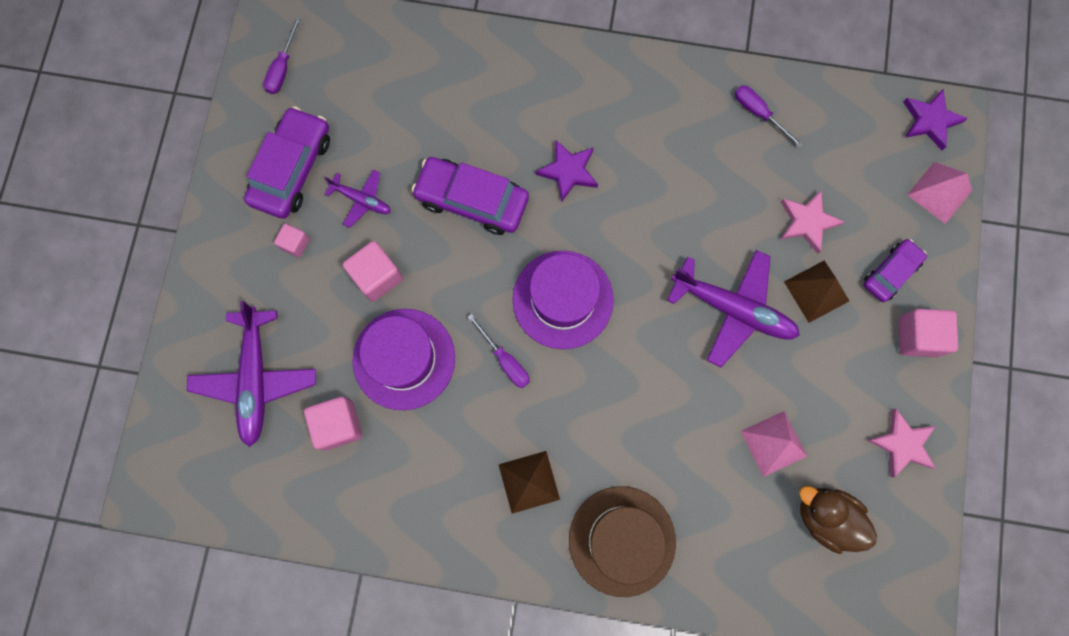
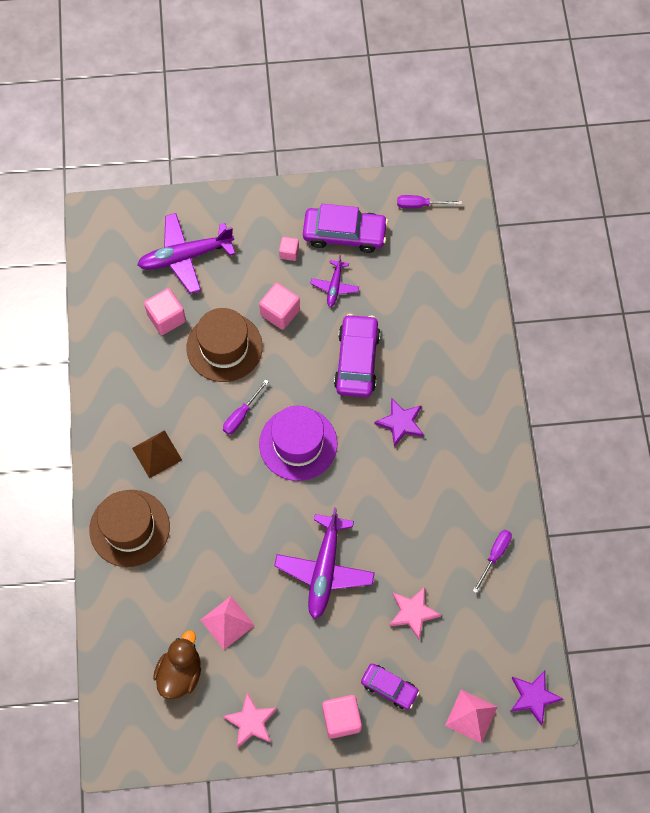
camera: 75 degrees right, 10 degrees down
(404, 359) = (224, 347): purple hat -> brown hat
(816, 291) = (357, 631): brown pyramid -> none

